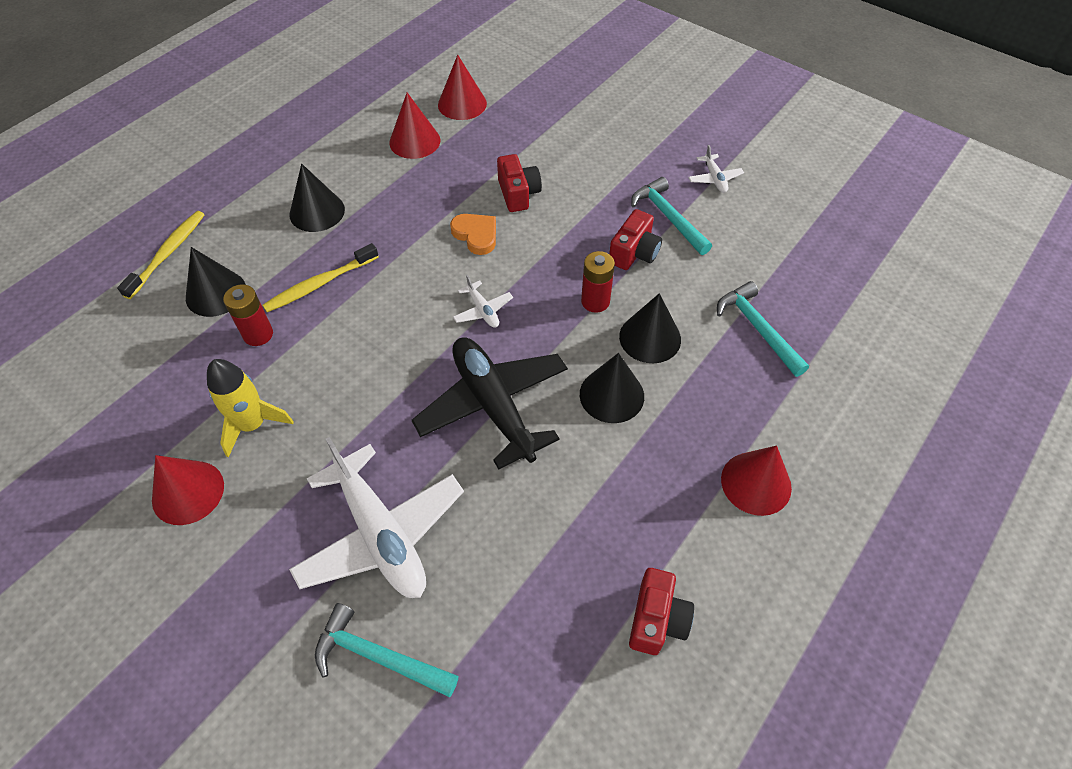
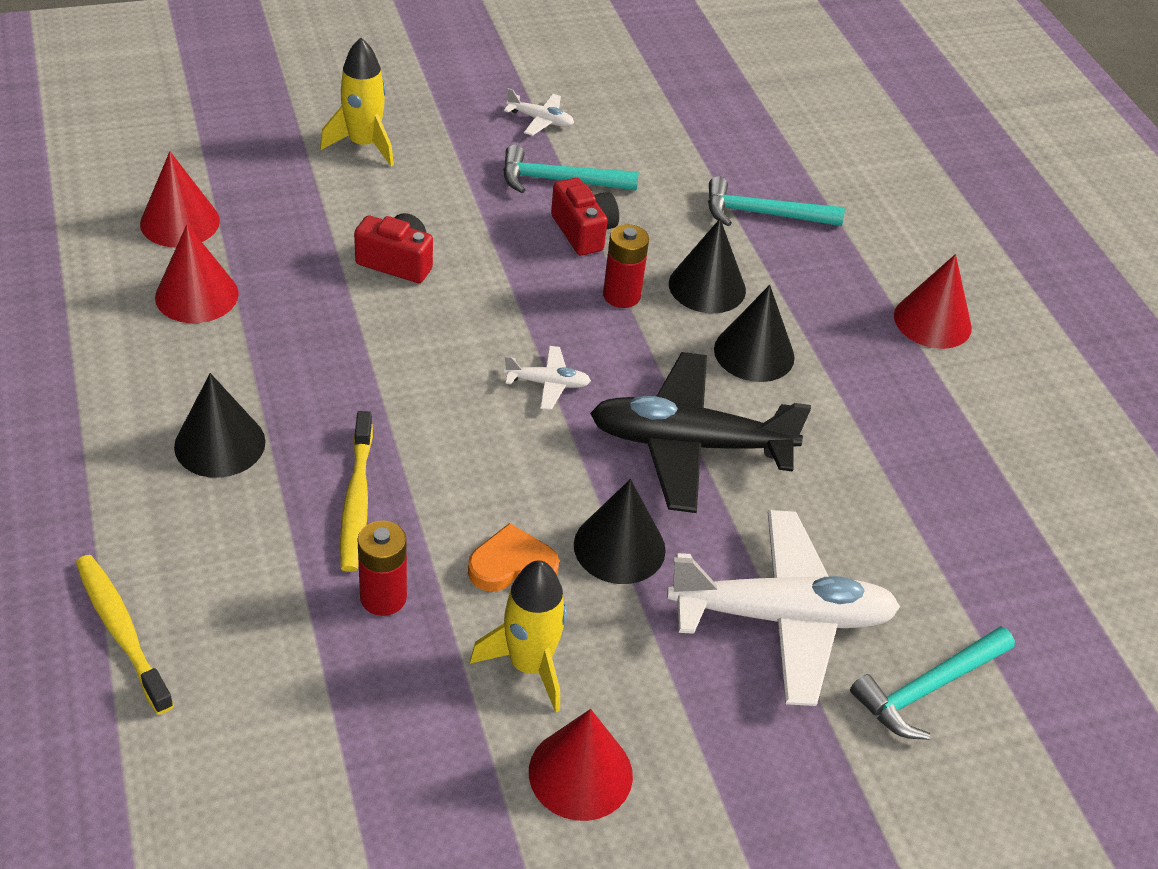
camera: 60 degrees left, 10 degrees down
(216, 293) = (261, 610): black cone -> black cone (619, 547)
(476, 235) = (425, 329): orange heart -> orange heart (512, 566)
(600, 126) = (364, 145): none -> yellow rocket
(657, 619) = (1024, 465): red camera -> none

